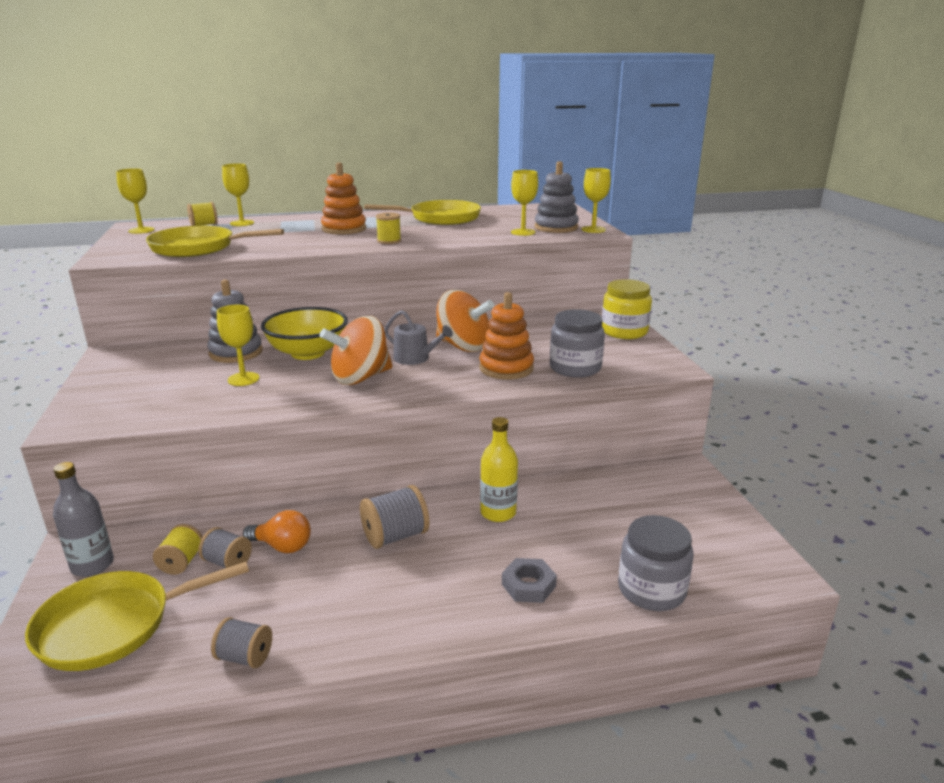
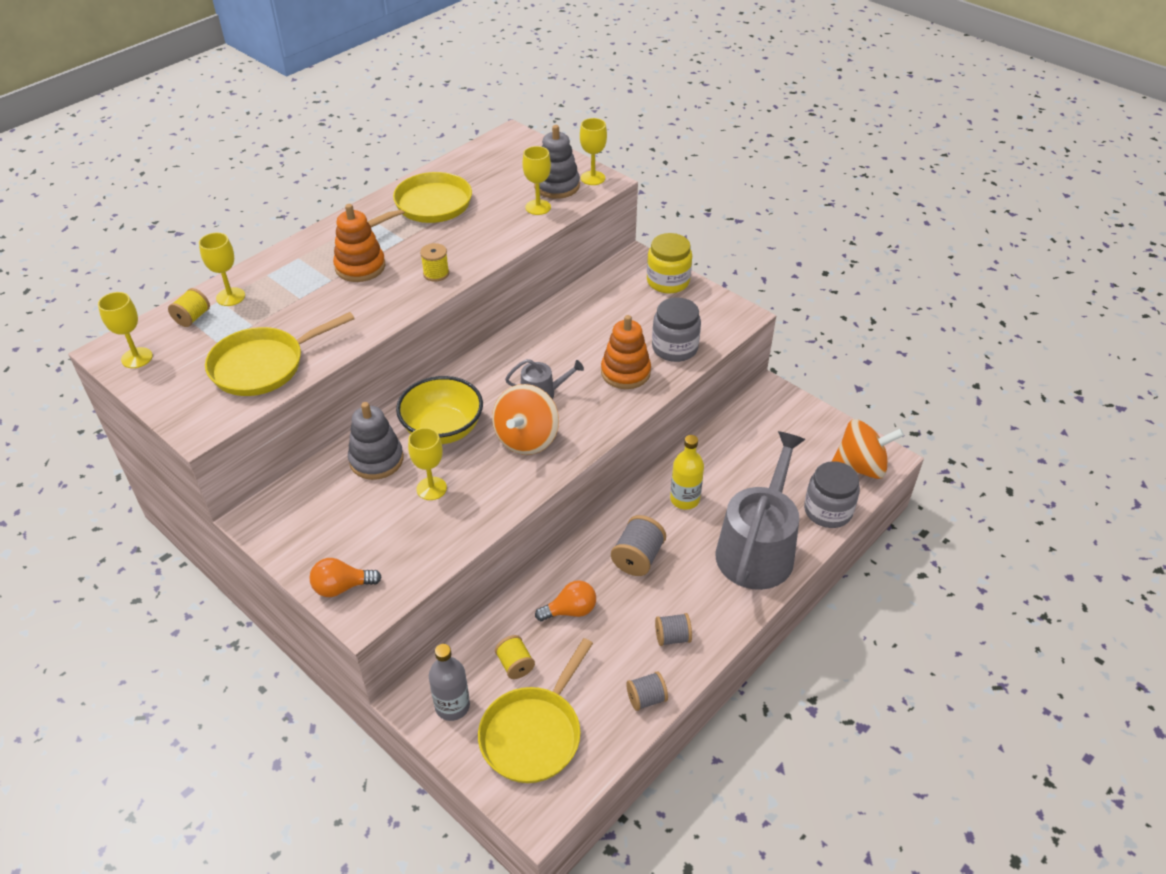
camera: 35 degrees left, 20 degrees up
(87, 406) = (342, 587): none -> orange light bulb
(227, 562) = (548, 645): grey spool -> grey spool (672, 637)
(463, 346) = (563, 359): orange spinning top -> orange spinning top (860, 467)
(528, 585) = (758, 548): grey nut -> grey watering can

